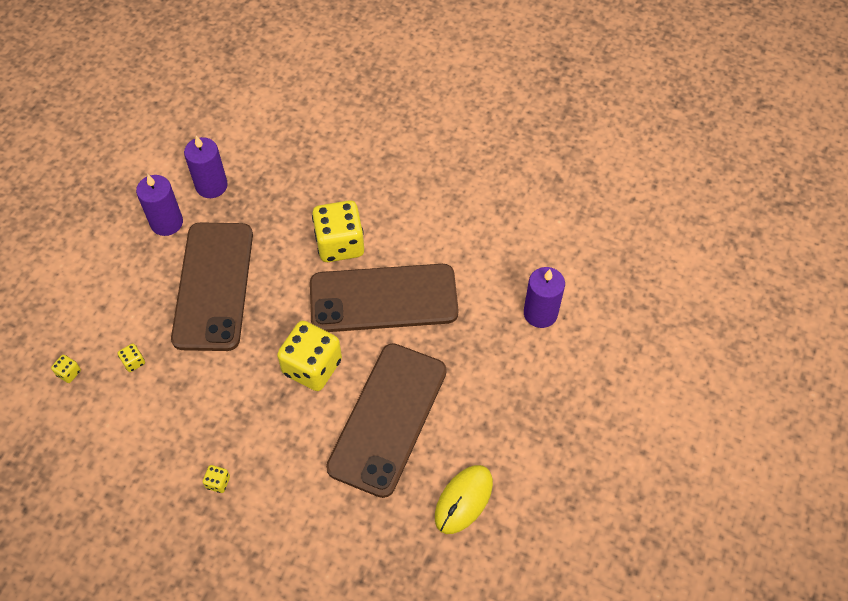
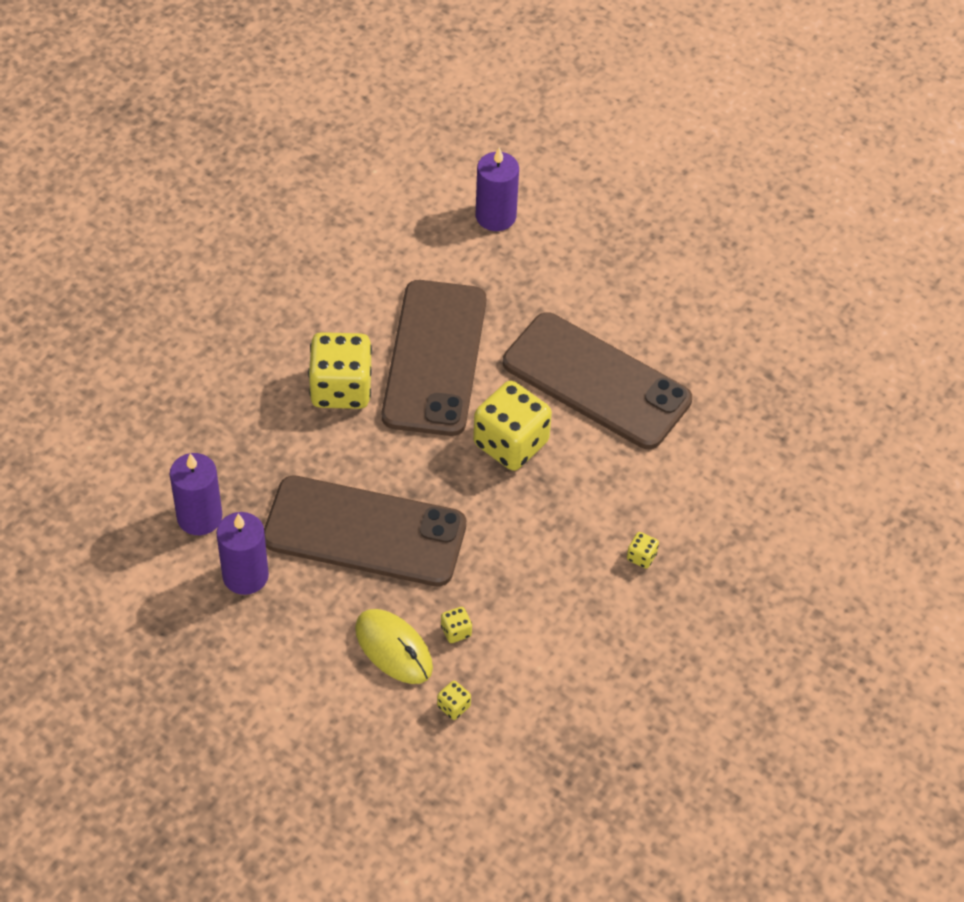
camera: 80 degrees left, 5 degrees down
(463, 500) = (708, 332): yellow mouse -> yellow mouse (393, 648)

